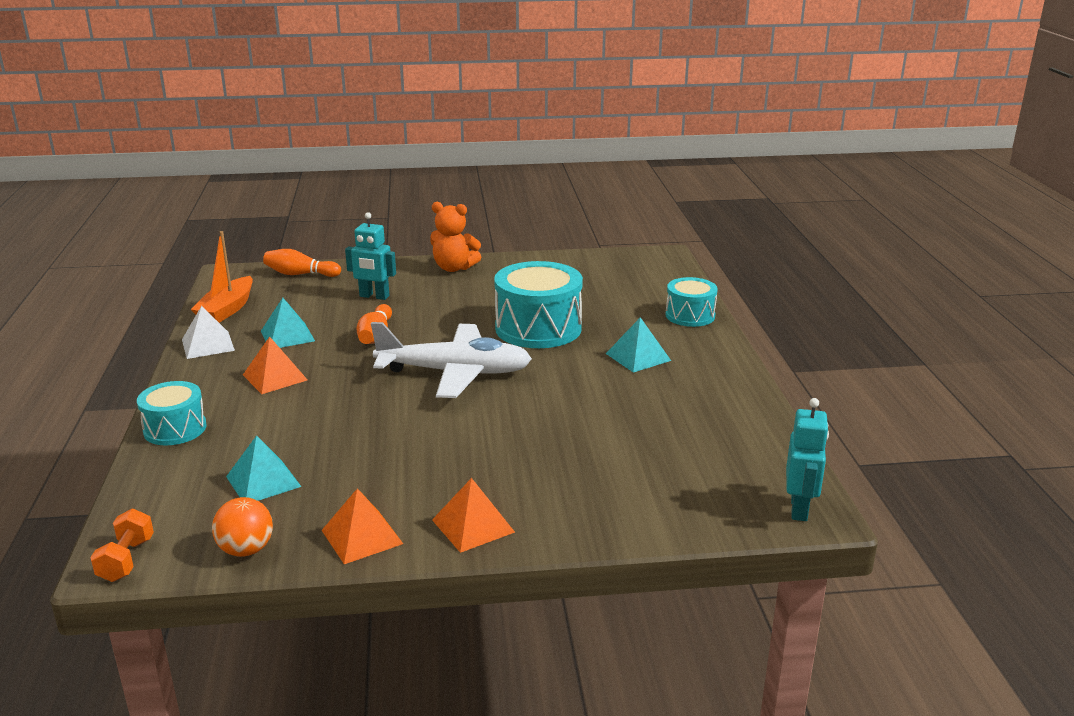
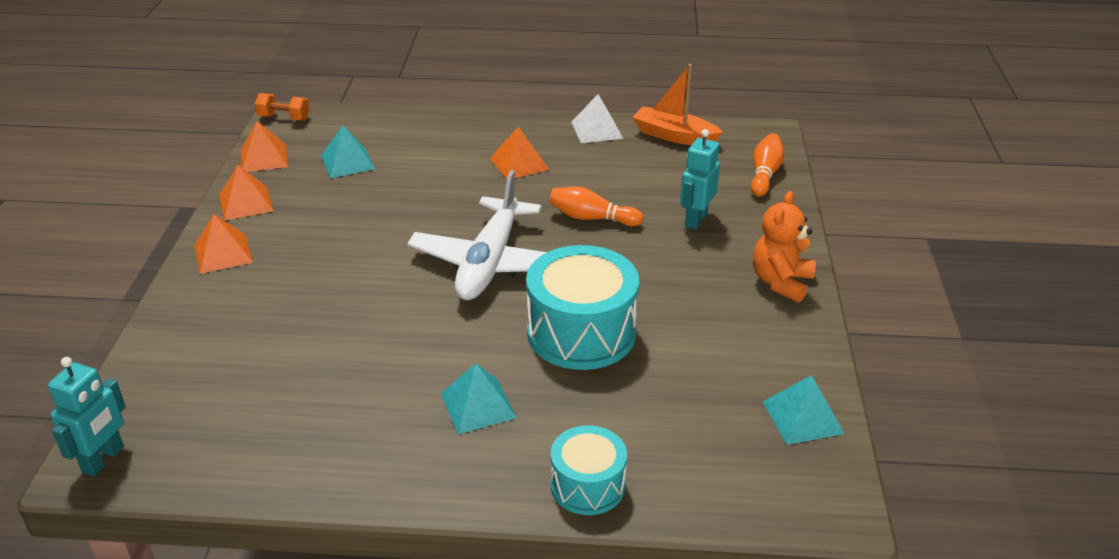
camera: 100 degrees right, 10 degrees up
(175, 429) = (447, 124): turquoise drum -> none
(246, 550) = (264, 158): orange ball -> orange pyramid
(287, 336) = (605, 168): turquoise pyramid -> turquoise pyramid (803, 417)
(799, 509) = (103, 459): turquoise robot -> turquoise robot turned 90 degrees counterclockwise

